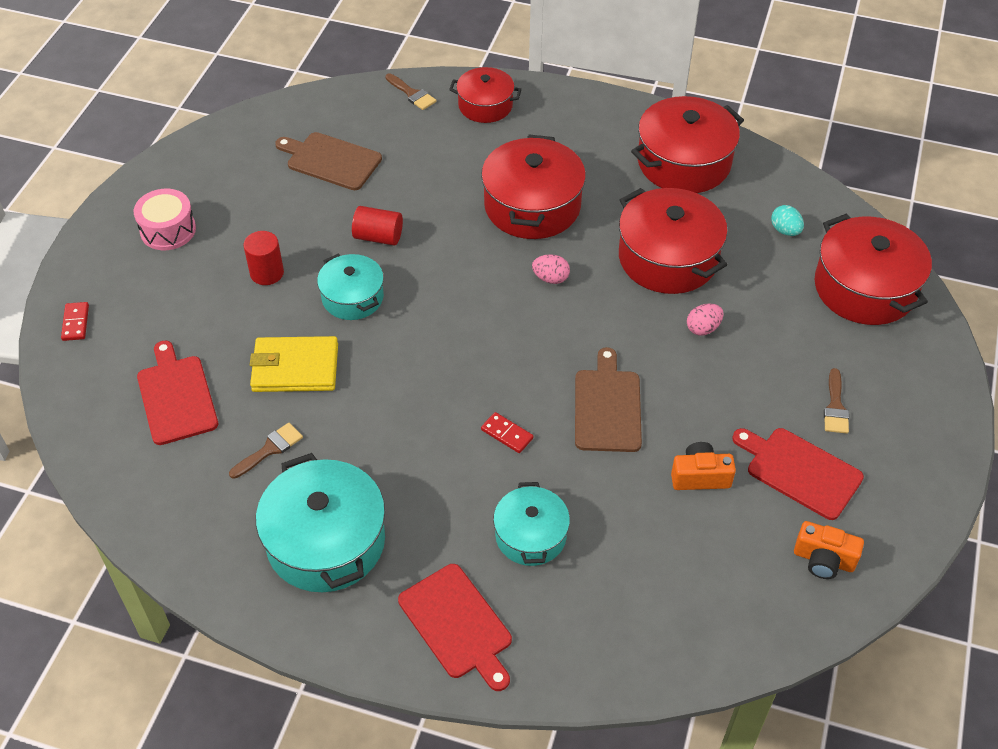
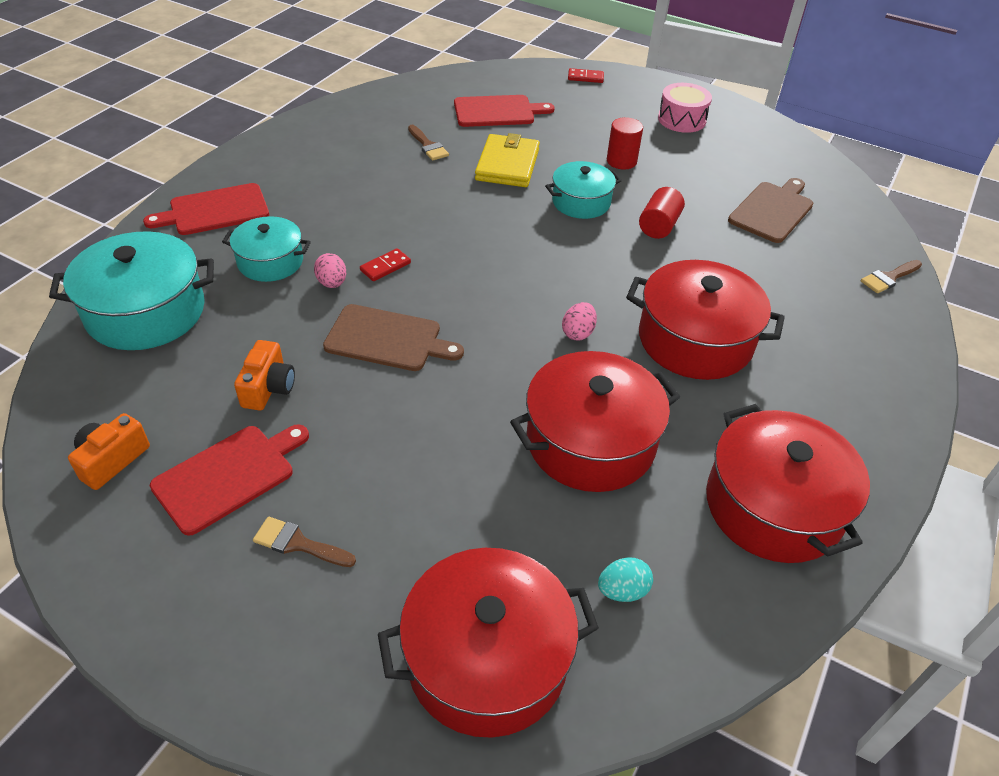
camera: 100 degrees right, 5 degrees down
(326, 541) = (328, 161): turquoise pot -> turquoise pot (146, 312)
(485, 105) = (875, 332): red pot -> none
(703, 328) = (467, 445): pink egg -> pink egg (332, 283)

